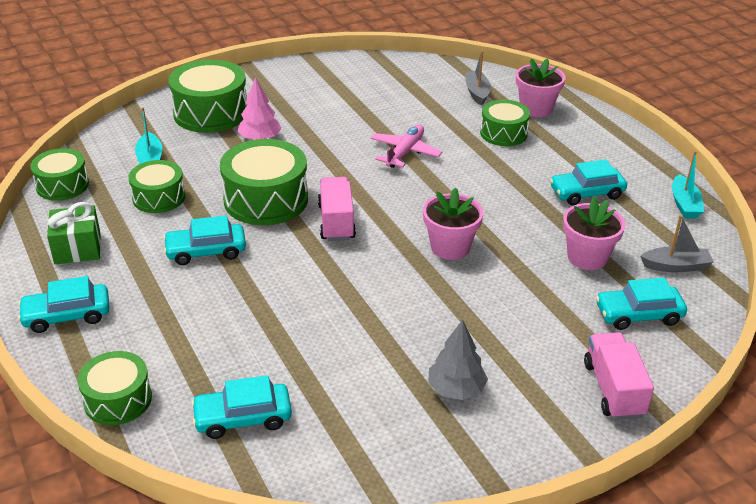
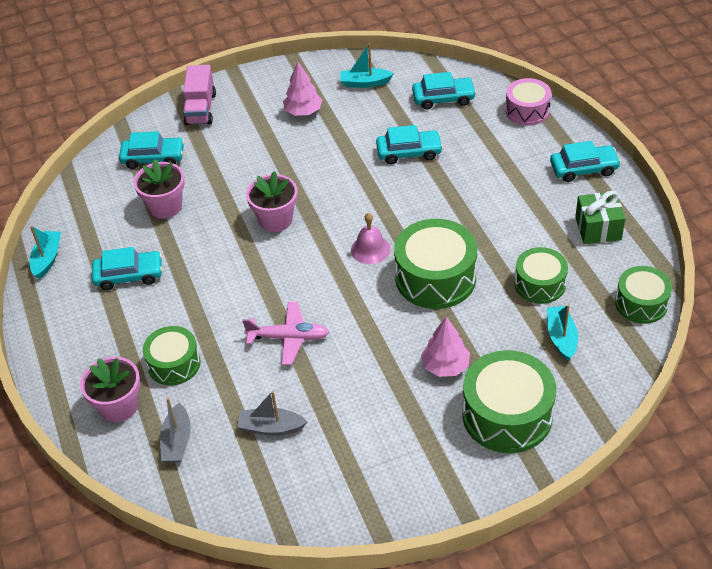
camera: 170 degrees left, 10 degrees up
(118, 400) = (527, 110): green drum -> pink drum
(206, 251) = (485, 222): turquoise car -> turquoise car (409, 152)
(336, 222) = (370, 249): pink truck -> pink bell
(369, 444) = (365, 83): none -> turquoise boat
(405, 152) = (289, 338): pink plane -> pink plane turned 120 degrees counterclockwise
(456, 389) = (303, 111): grey tree -> pink tree
(675, 266) = (99, 196): grey boat -> grey boat (271, 427)

